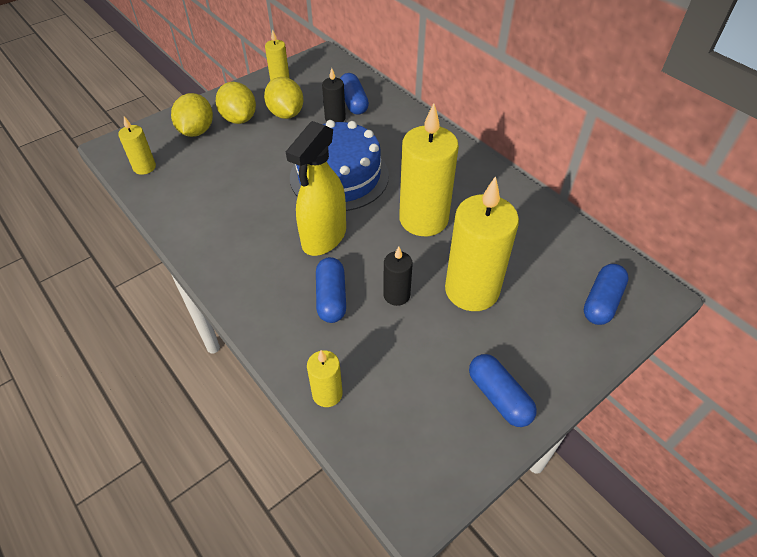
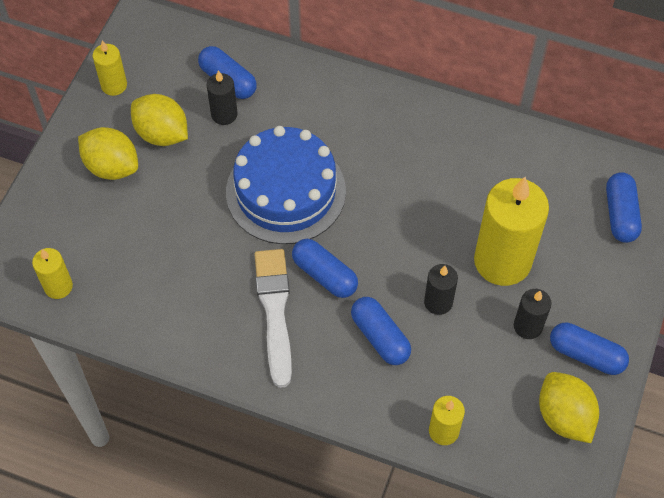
camera: 30 degrees left, 10 degrees up
(196, 131) = (76, 208): yellow lemon -> yellow lemon (564, 416)
(268, 244) = (275, 311): none -> white brush
(324, 237) = (324, 275): yellow spray bottle -> blue capsule
(423, 219) = (408, 203): yellow candle -> none
(460, 348) = (528, 326): none -> black candle

